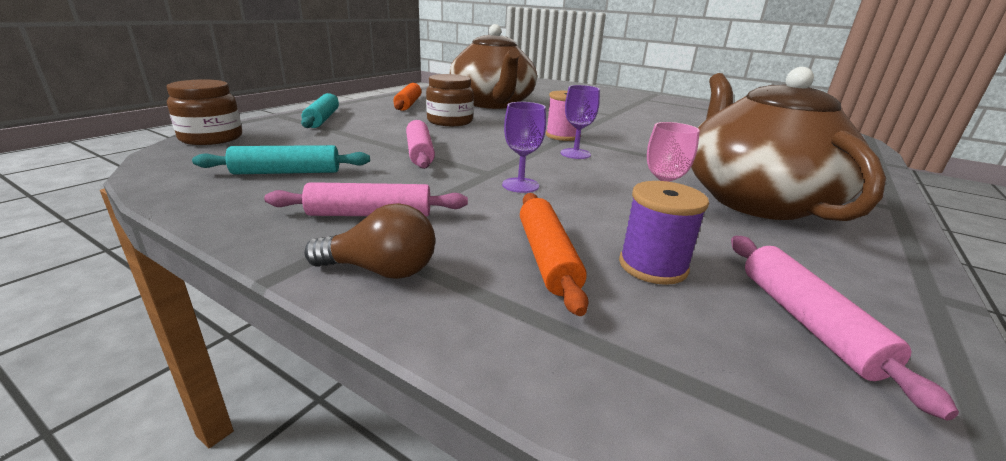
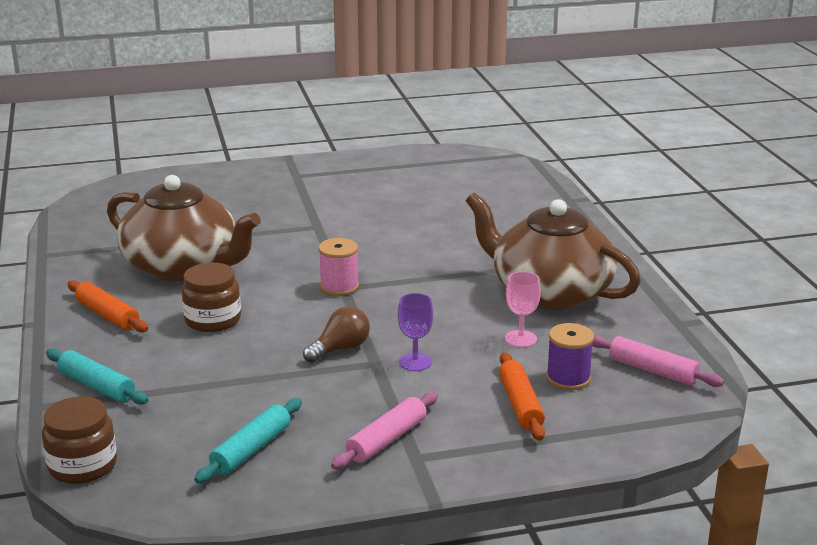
camera: 45 degrees left, 0 degrees up
(381, 270) = (468, 461): brown light bulb -> brown light bulb (340, 349)
(419, 152) = (285, 373): pink rolling pin -> none
(547, 257) = (520, 404): orange rolling pin -> orange rolling pin turned 45 degrees clockwise
(575, 154) = (388, 306): purple goblet -> none

